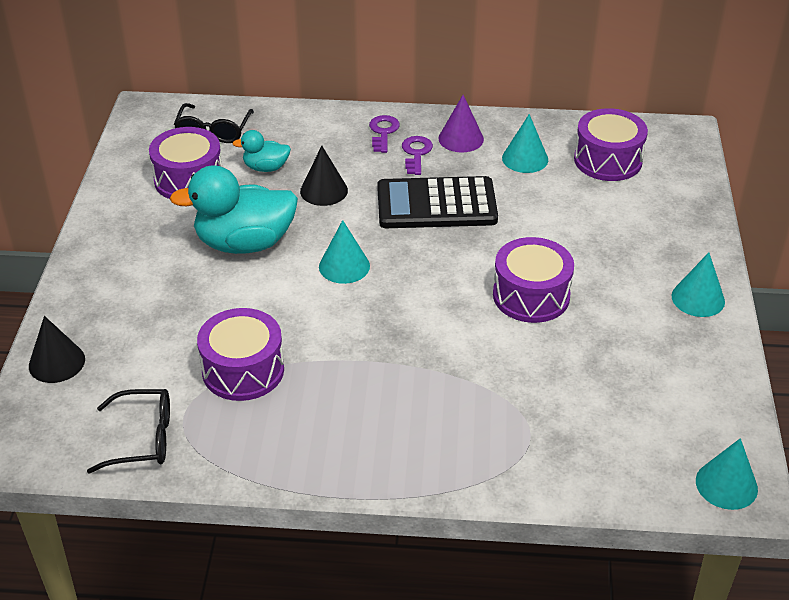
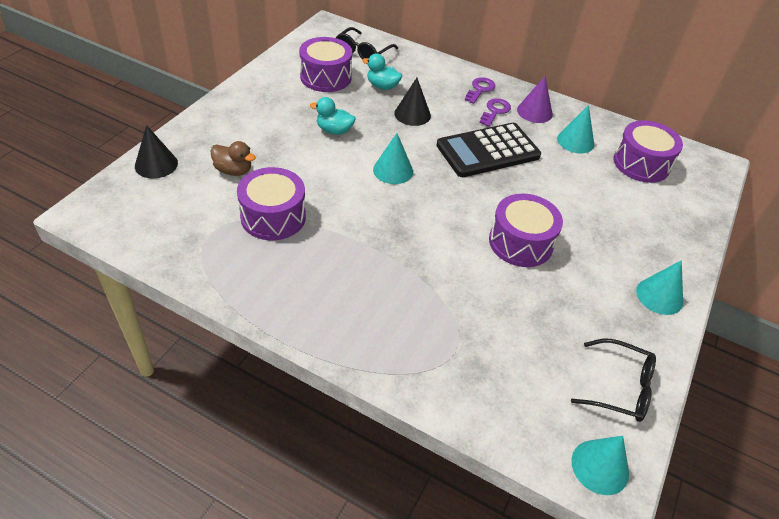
camera: 20 degrees right, 5 degrees up
(143, 439) = (173, 238): black glasses -> black glasses (620, 388)
(158, 335) = (233, 170): none -> brown duck
(244, 243) = (334, 130): turquoise duck -> turquoise duck, size x0.50
(436, 204) = (488, 151): black calculator -> black calculator turned 45 degrees counterclockwise

